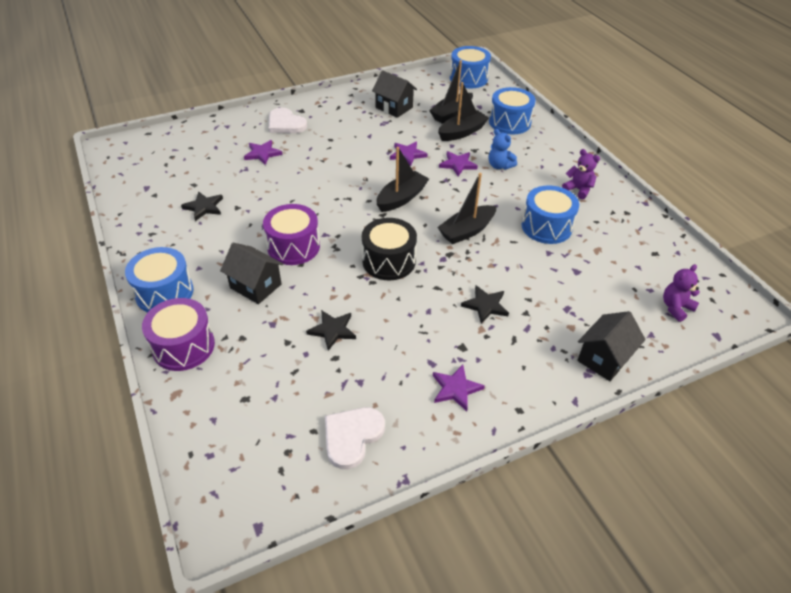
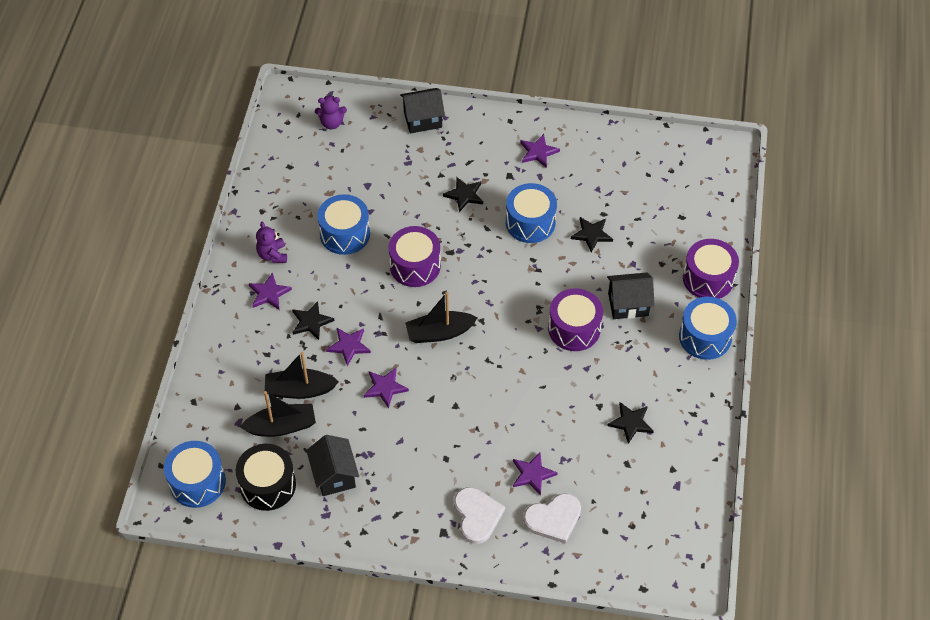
camera: 145 degrees left, 10 degrees up
(255, 286) = (628, 304): black house -> black house turned 75 degrees counterclockwise
(352, 436) = (626, 159): white heart -> white heart (553, 519)
(389, 261) = (505, 271): black drum -> black drum (268, 485)
(467, 231) = (415, 266): black boat -> purple drum
(499, 166) = (311, 322): blue teddy bear -> black star
(509, 122) = (235, 376): blue drum -> blue drum (530, 222)
(548, 168) = (269, 293): none -> purple star

